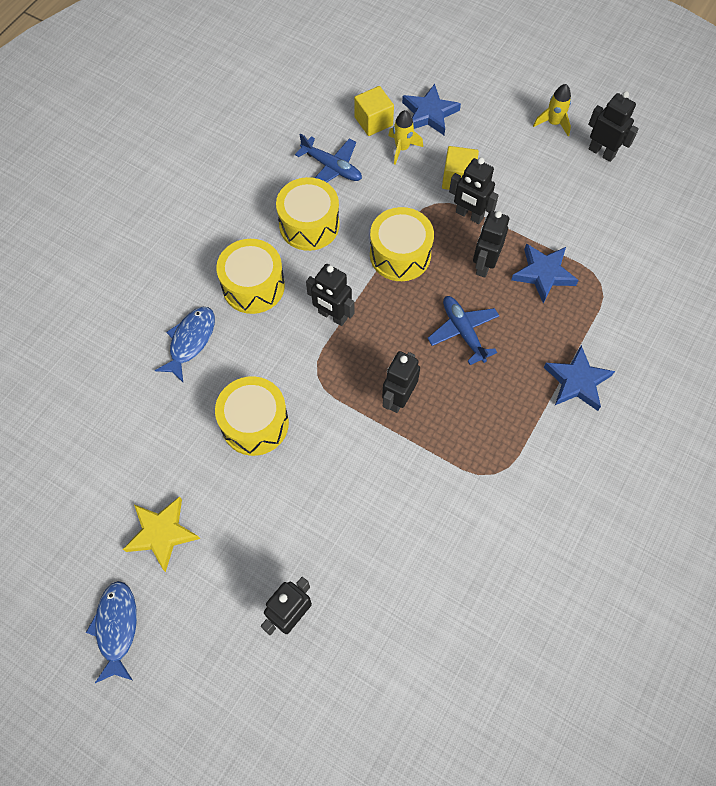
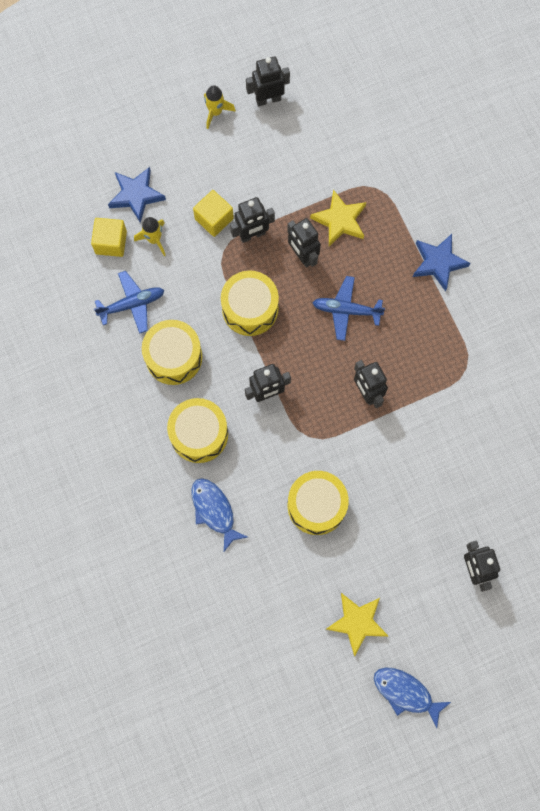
camera: 55 degrees left, 10 degrees up
(543, 274) = (340, 220): blue star -> yellow star

